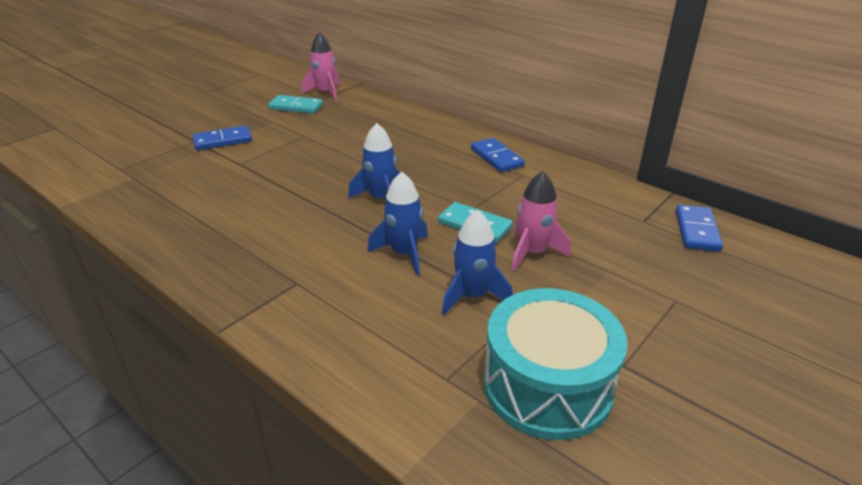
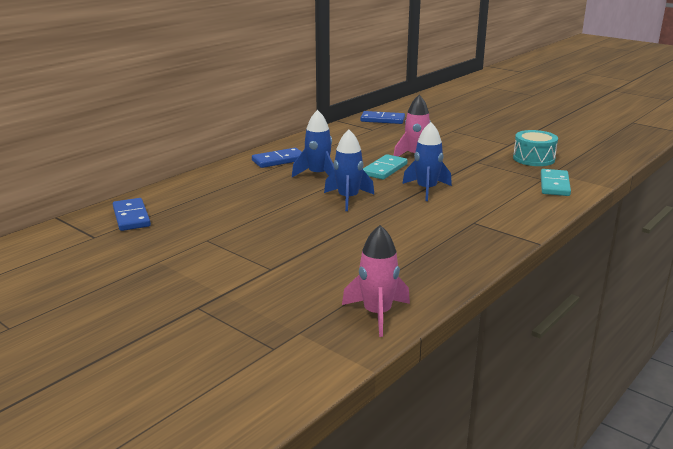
camera: 90 degrees left, 10 degrees down
(223, 140) = (205, 286): blue domino -> blue domino (131, 217)
(296, 107) = (116, 250): turquoise domino -> turquoise domino (554, 185)
(325, 93) = (78, 236): pink rocket -> pink rocket (377, 314)
(472, 296) = (467, 171): blue rocket -> blue rocket (318, 175)
(547, 386) = (533, 159): turquoise drum -> turquoise drum, size x0.61

